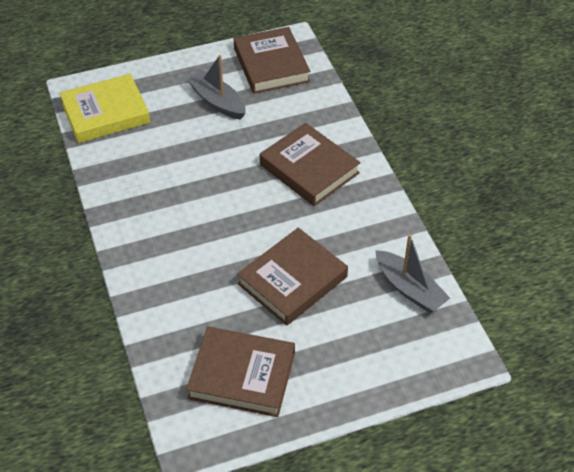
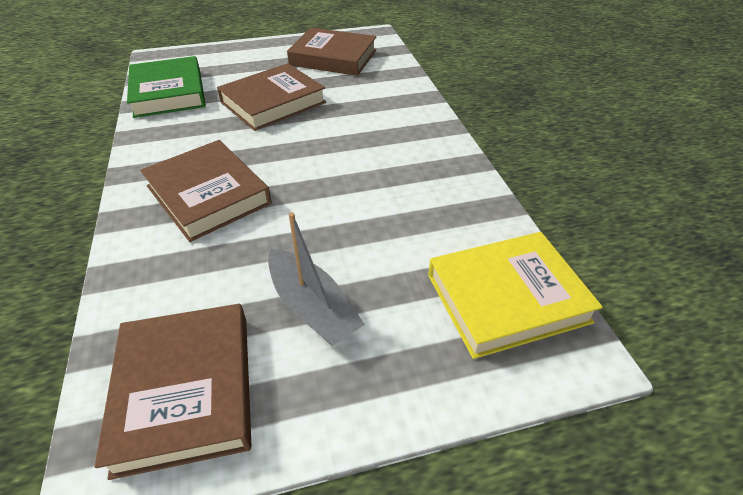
camera: 175 degrees left, 5 degrees down
(409, 289) = (169, 93): grey boat -> green book

